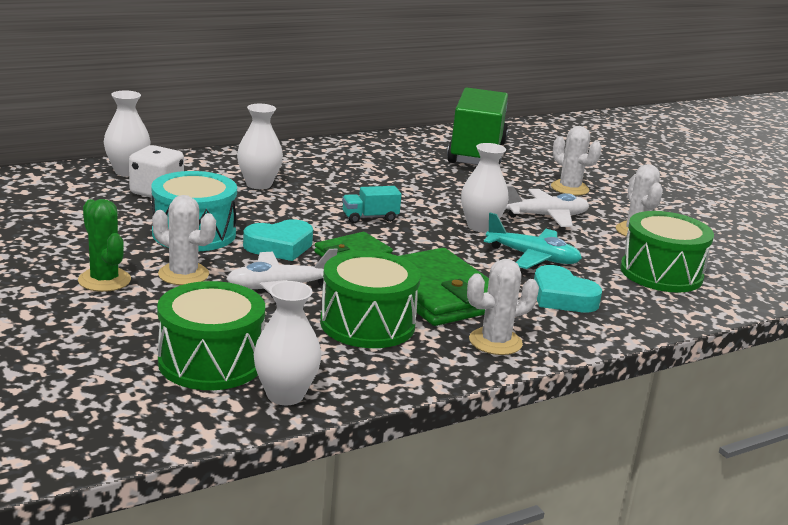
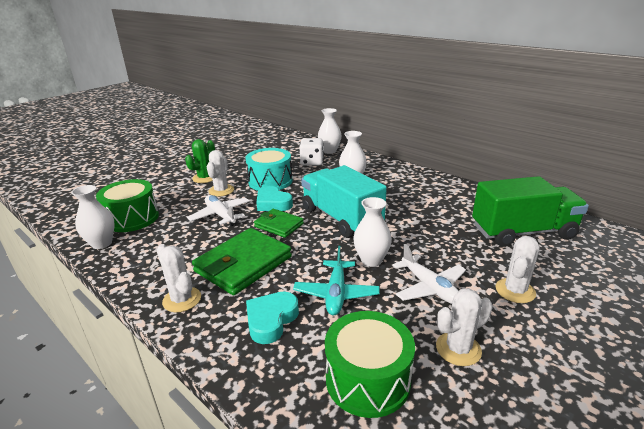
camera: 75 degrees right, 5 degrees up
(367, 324) = (188, 249): green drum -> none
(370, 218) = (341, 218): turquoise truck -> turquoise truck, size x2.43

